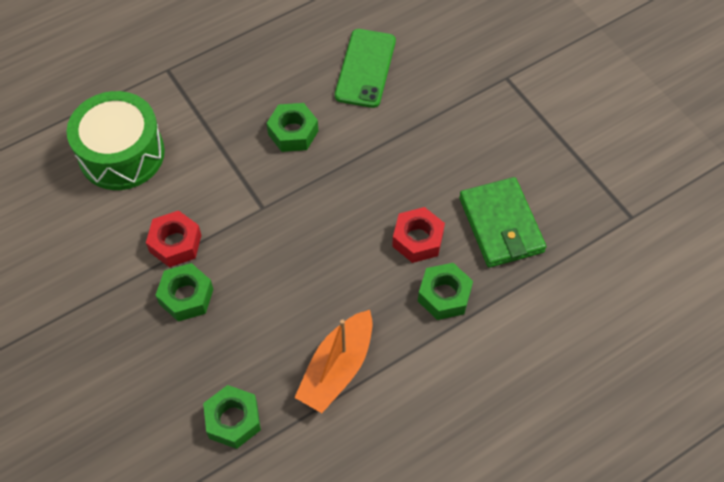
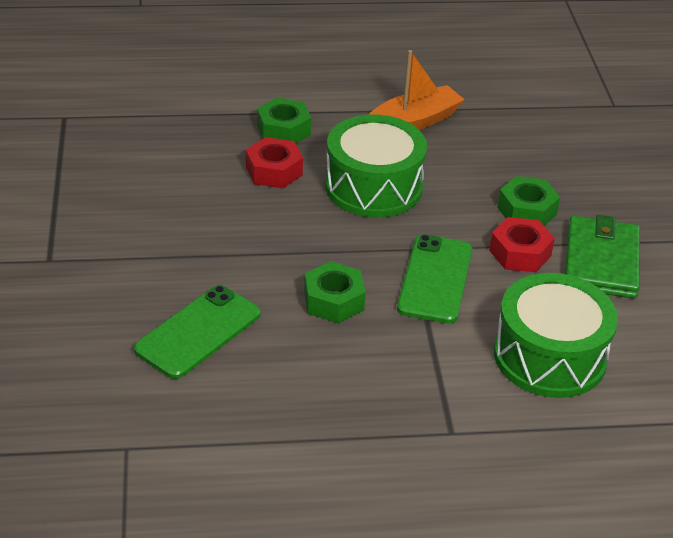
camera: 155 degrees left, 20 degrees down
(230, 185) = (435, 279): none -> green phone
(233, 420) = (520, 125): green nut -> none
(327, 262) = (373, 187): none -> green drum
(501, 225) = (186, 153): green wallet -> green wallet (601, 261)

